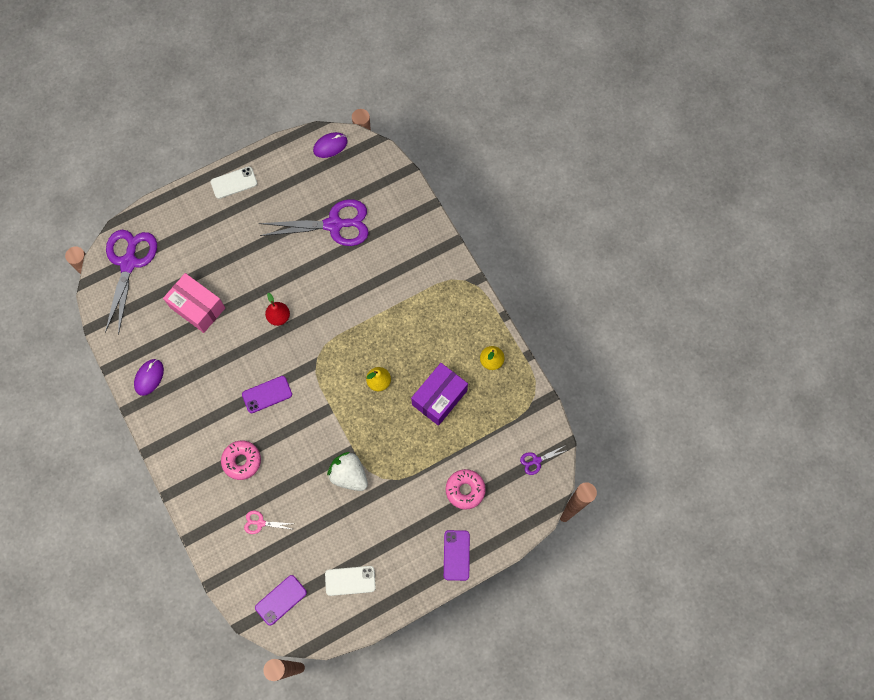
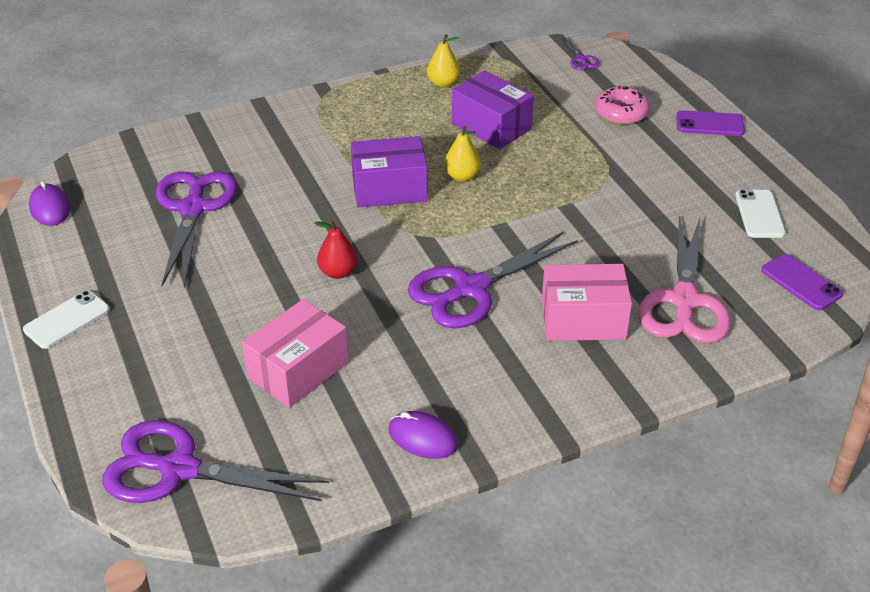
camera: 85 degrees left, 30 degrees down
(234, 182) = (67, 320): white phone -> white phone turned 60 degrees clockwise
(242, 461) = (583, 320): pink donut -> pink box
(260, 523) = (684, 301): pink scissors -> pink scissors, size x2.37
(267, 394) = (471, 289): purple phone -> purple scissors
(349, 475) = (603, 209): white strawberry -> none
(362, 337) = (389, 189): none -> purple box

